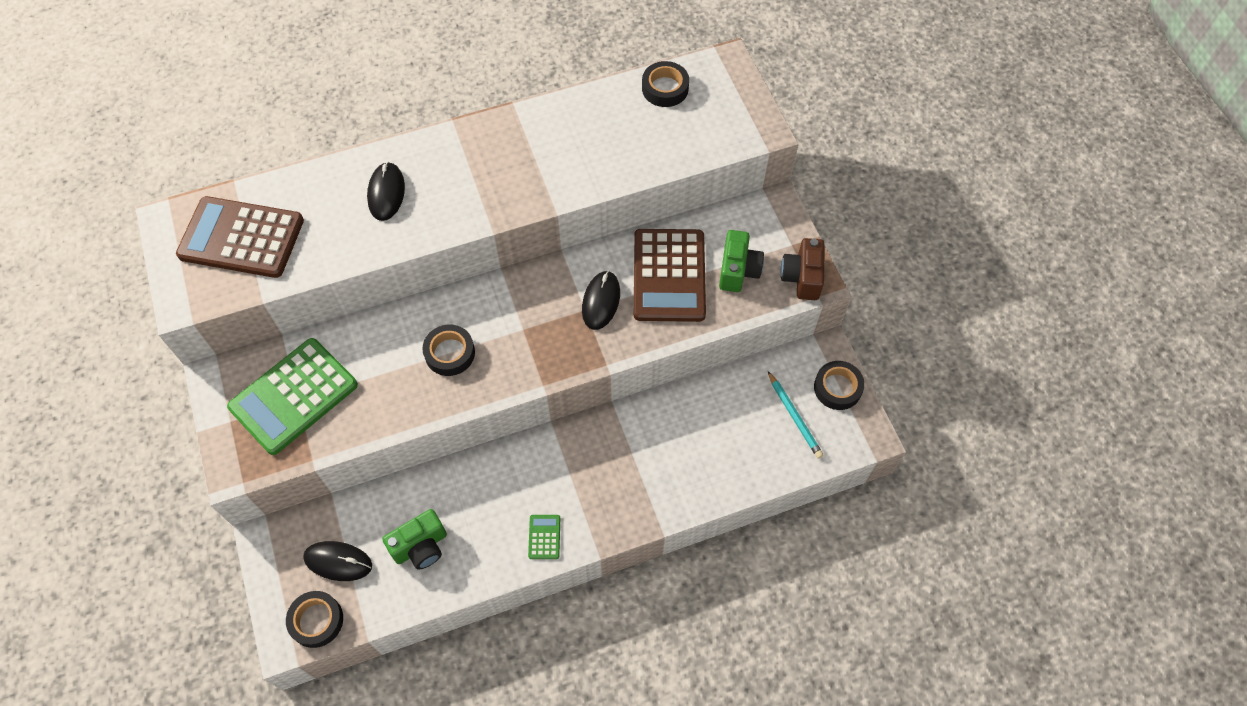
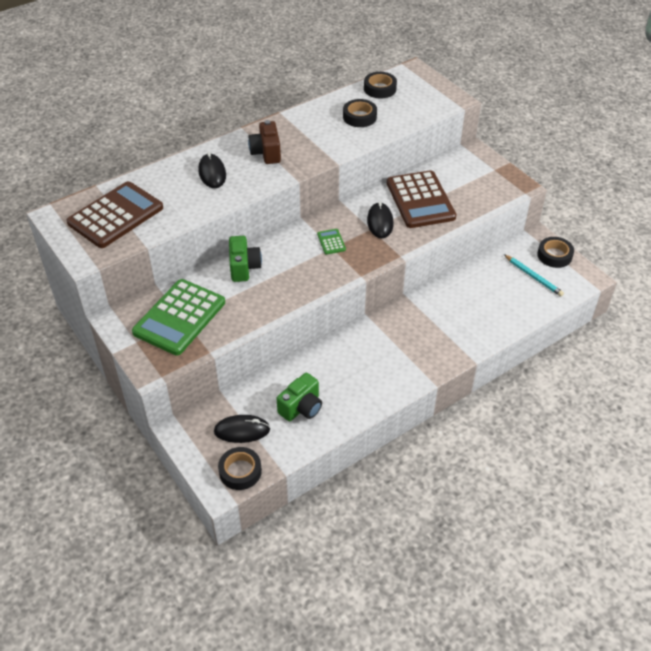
camera: 15 degrees left, 15 degrees down
(241, 238) = (115, 215): brown calculator -> brown calculator turned 135 degrees clockwise
(450, 353) = (285, 270): black tape -> black tape (359, 117)
(544, 537) = (390, 382): green calculator -> green calculator (331, 242)
(738, 270) = (465, 189): green camera -> green camera (244, 267)
(802, 277) = (509, 185): brown camera -> brown camera (266, 153)

